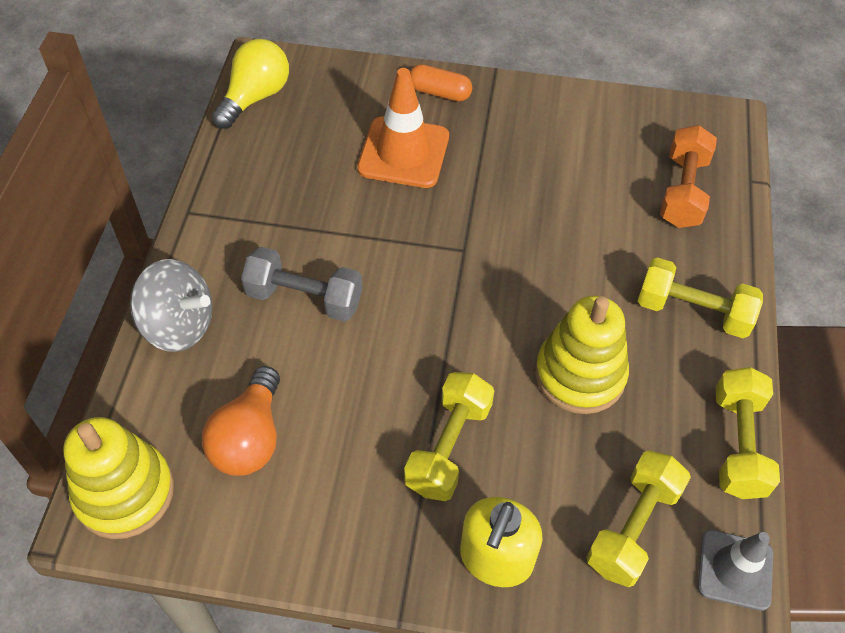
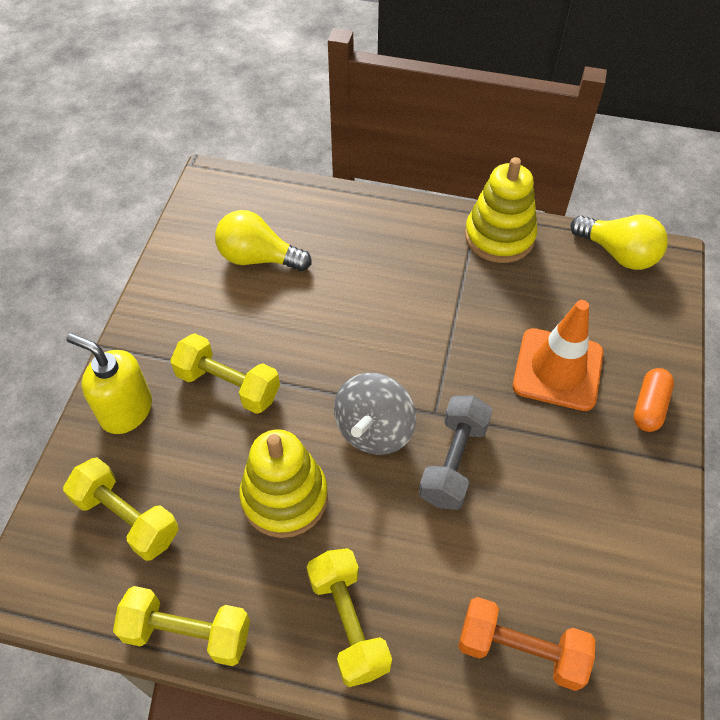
camera: 95 degrees right, 0 degrees up
(124, 492) = (228, 193): yellow stacking toy -> yellow stacking toy (499, 236)
(179, 325) = (362, 213): grey spinning top -> grey spinning top (374, 430)
(250, 438) = (258, 258): orange light bulb -> yellow light bulb
(304, 298) = (384, 290): grey dumbbell -> grey dumbbell (453, 462)
(693, 311) = (348, 623): yellow dumbbell -> yellow dumbbell turned 45 degrees counterclockwise
(735, 570) = (68, 598): grey traffic cone -> none

